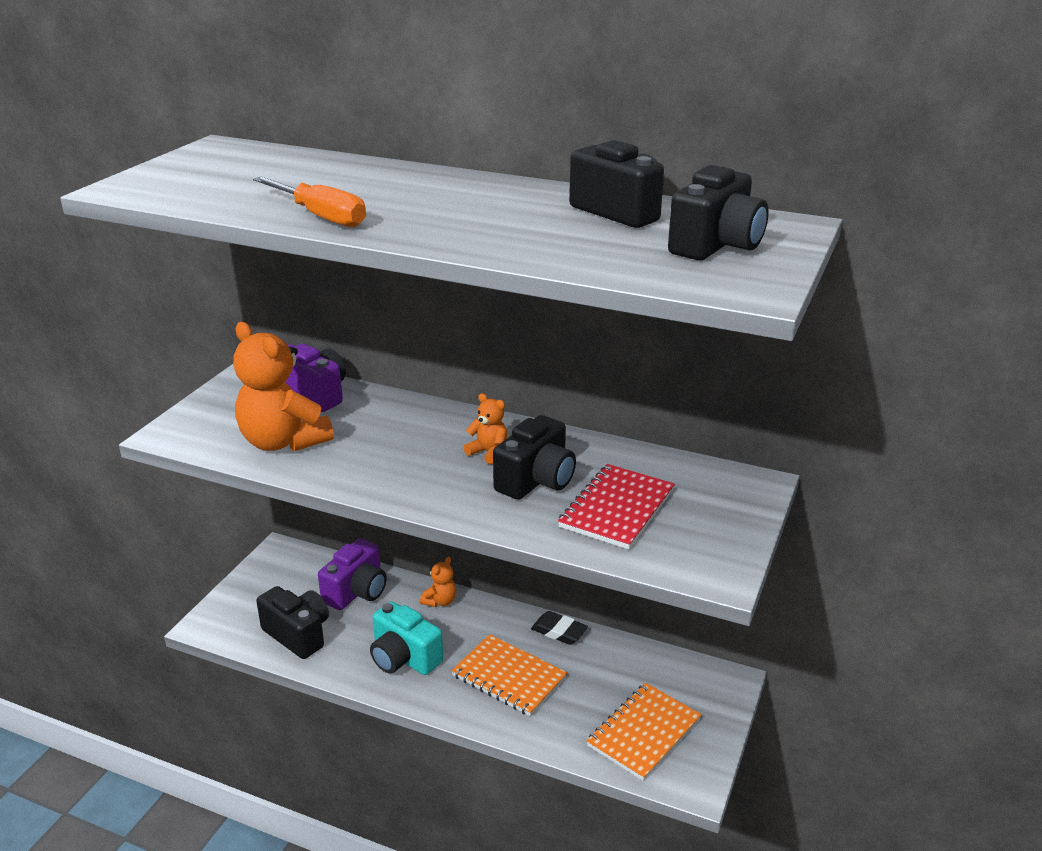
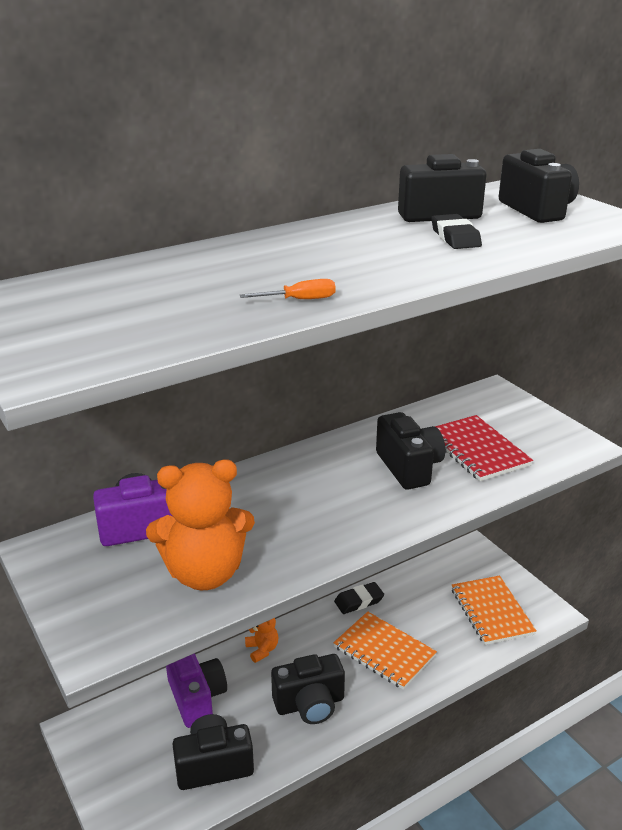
camera: 55 degrees left, 0 degrees up
(321, 216) = (300, 300): orange screwdriver -> orange screwdriver, size x0.55
(404, 658) = (310, 704): turquoise camera -> black camera
(488, 452) = (347, 472): orange teddy bear -> none
(509, 677) = (384, 652): orange notebook -> orange notebook turned 60 degrees clockwise
(562, 231) = (455, 237): none -> black eraser

